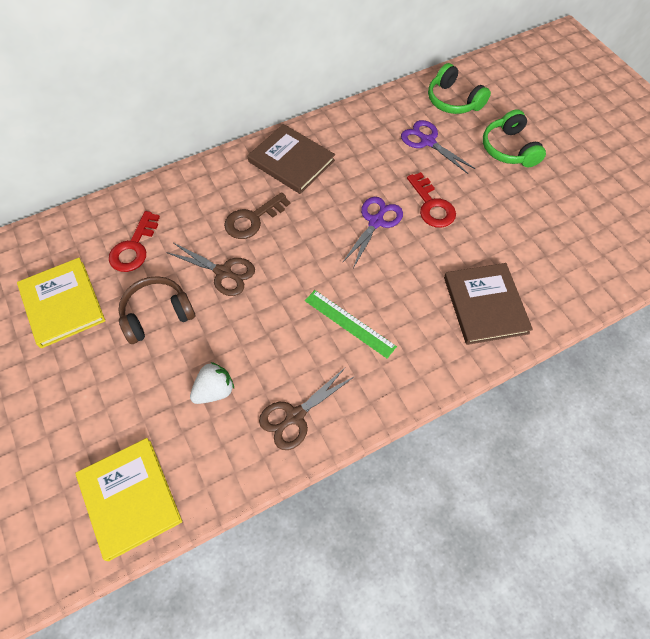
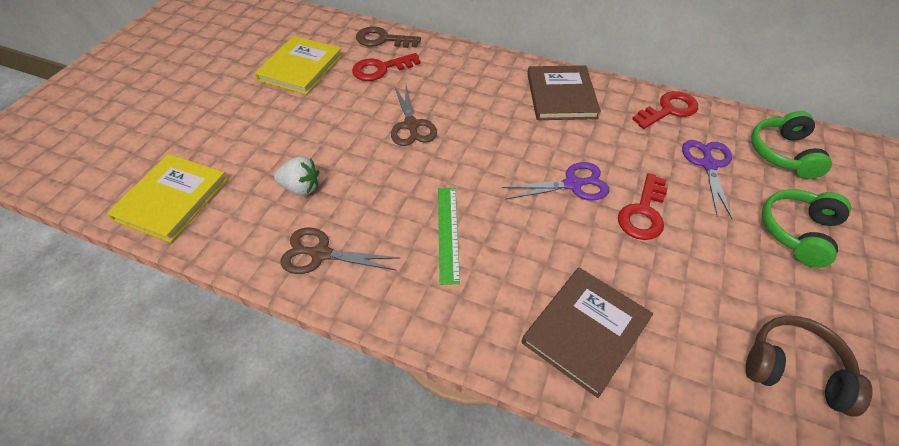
camera: 50 degrees right, 10 degrees down
(157, 314) = (337, 115): brown headphones -> brown headphones (794, 369)
(252, 219) = (478, 110): brown key -> brown key (382, 39)
(366, 118) = (669, 110): none -> red key

